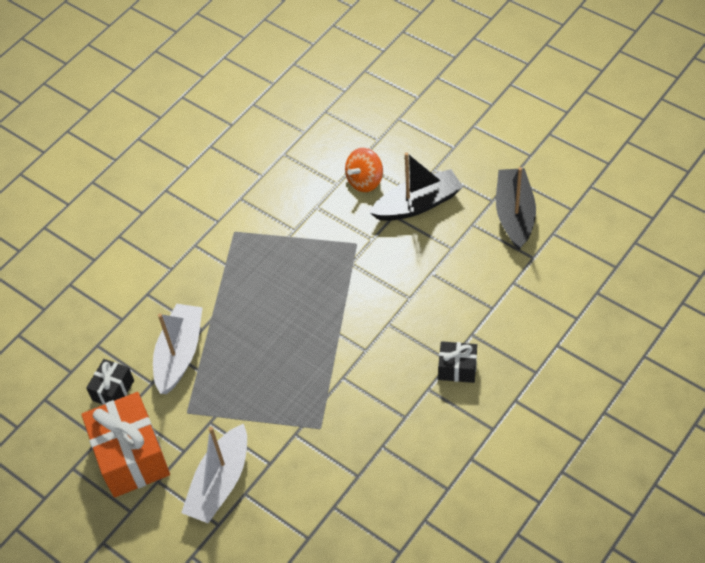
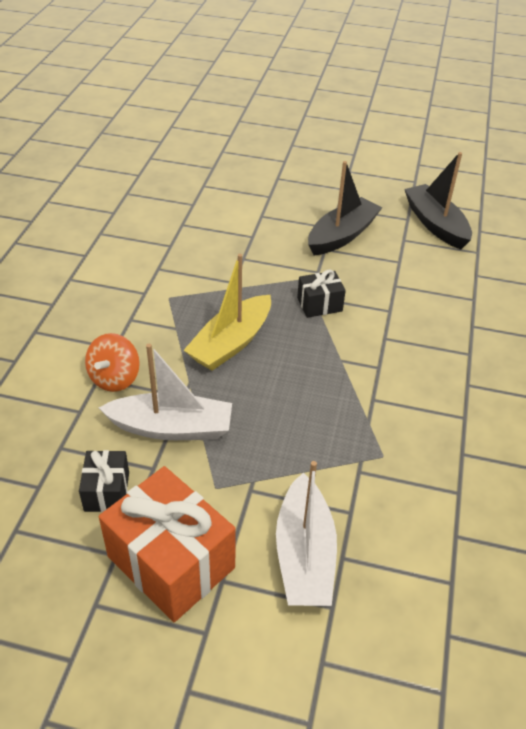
camera: 30 degrees left, 10 degrees down
(179, 354) = (171, 428): white boat -> white boat turned 105 degrees clockwise
(261, 291) = (231, 343): none -> yellow boat
(365, 181) = (278, 228): orange spinning top -> orange spinning top (115, 378)
(457, 368) = (482, 358): black gift -> black gift (319, 304)

